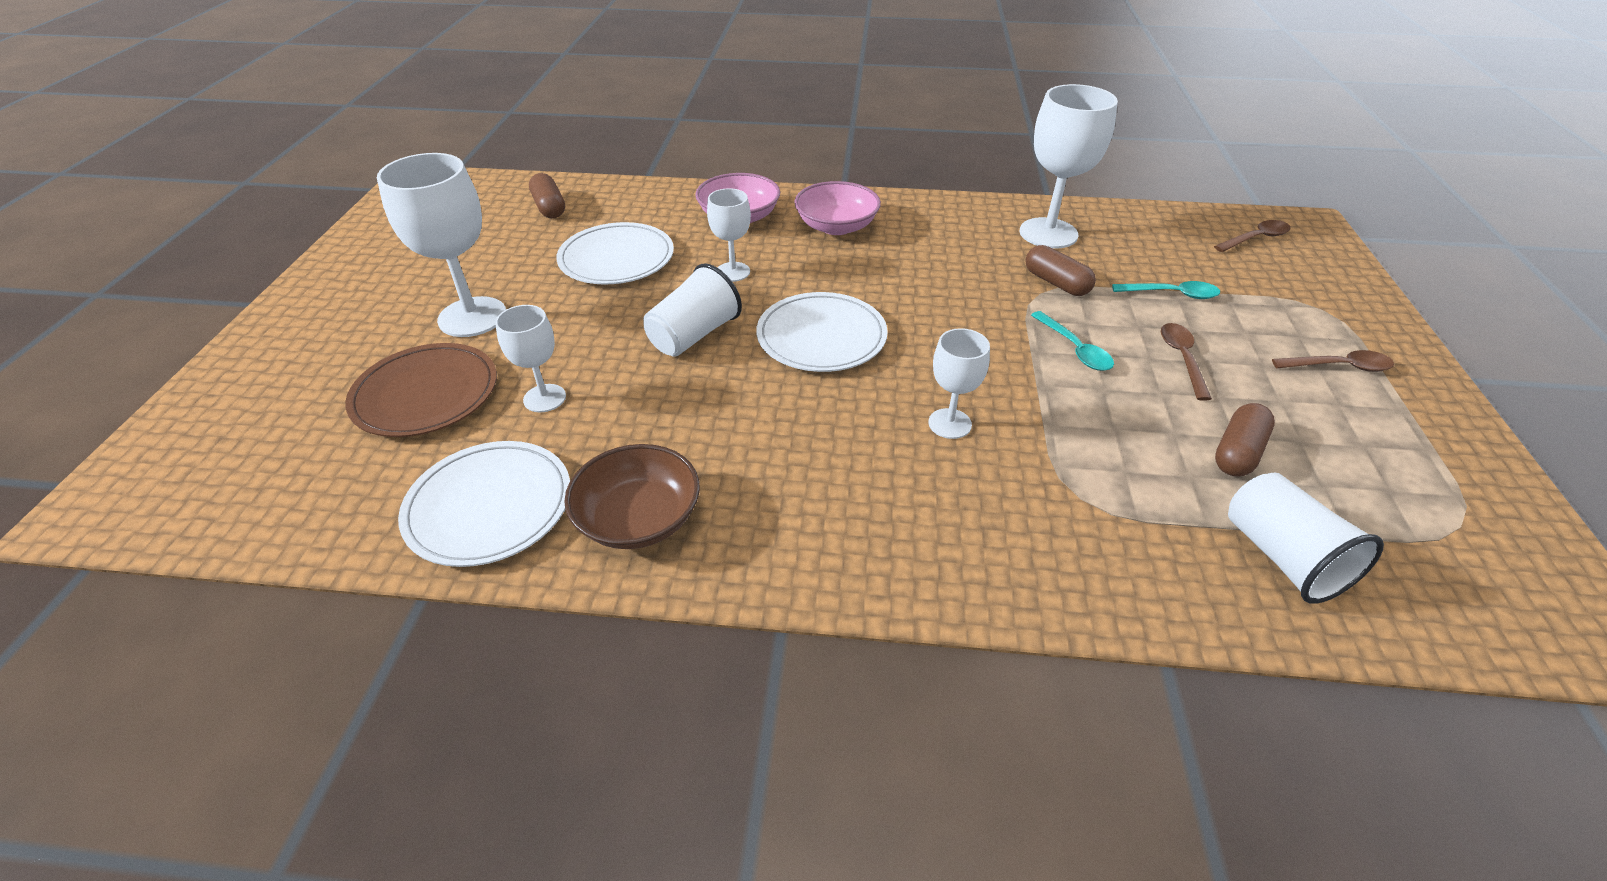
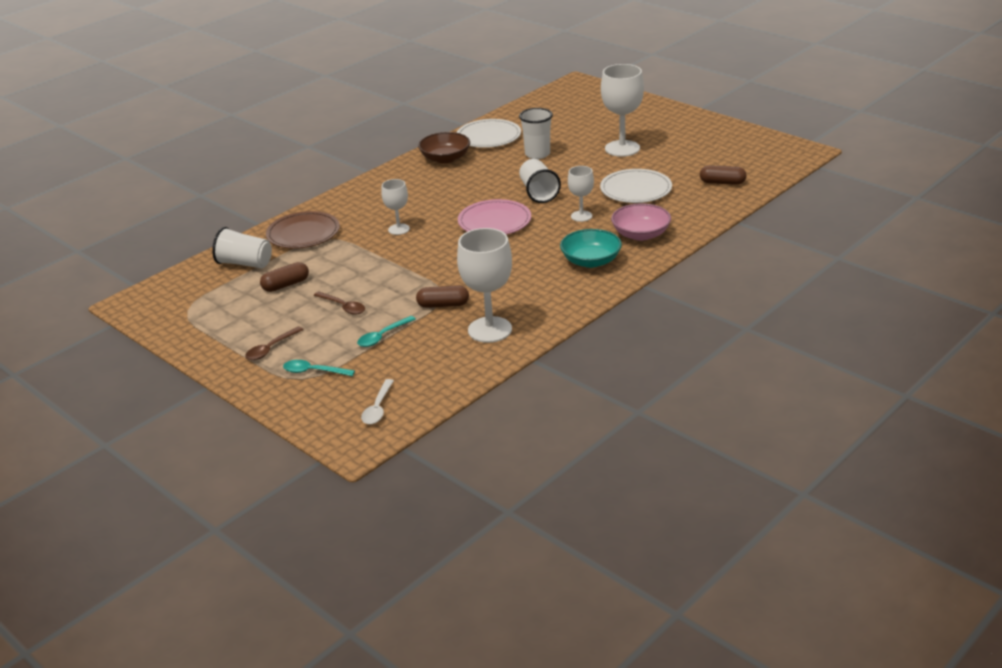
camera: 130 degrees right, 10 degrees down
(426, 394) = (572, 133): brown plate -> brown plate (303, 233)
(544, 398) = (537, 154): white goblet -> white cup
(821, 337) = (494, 221): white plate -> pink plate
(836, 226) = (591, 261): pink bowl -> turquoise bowl
(1075, 349) = (392, 281): turquoise spoon -> turquoise spoon (313, 371)
(1237, 452) = (286, 285): brown capsule -> brown capsule turned 75 degrees clockwise
(1255, 238) = (378, 408): brown spoon -> white spoon

